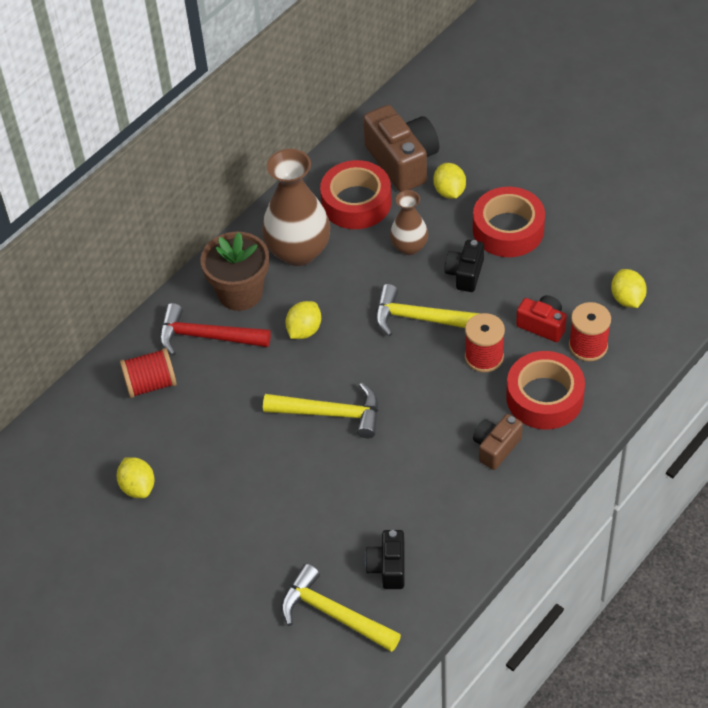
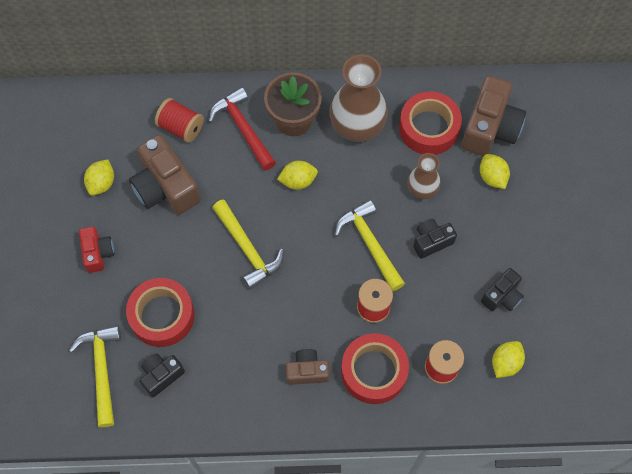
camera: 45 degrees right, 15 degrees up
(199, 437) = (166, 187): none -> brown camera
(449, 191) = (492, 177): yellow lemon -> yellow lemon turned 60 degrees counterclockwise
(508, 230) = (494, 239): red tape -> red tape (162, 315)
(542, 325) = (432, 324): red camera -> red camera (98, 253)
(565, 260) = (502, 296): none -> black camera

